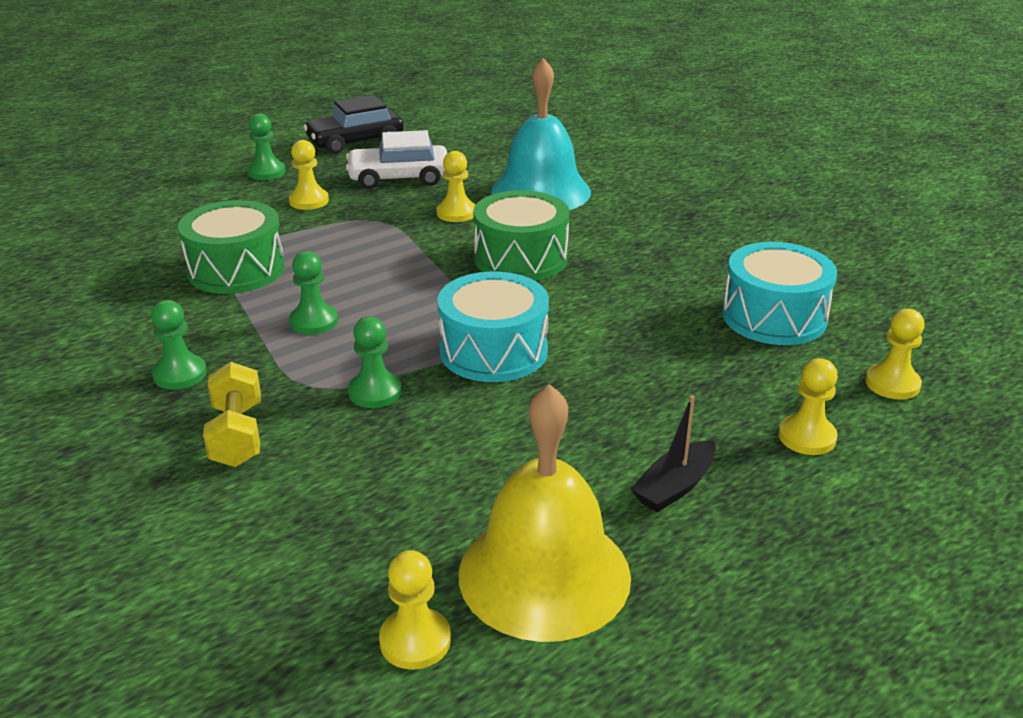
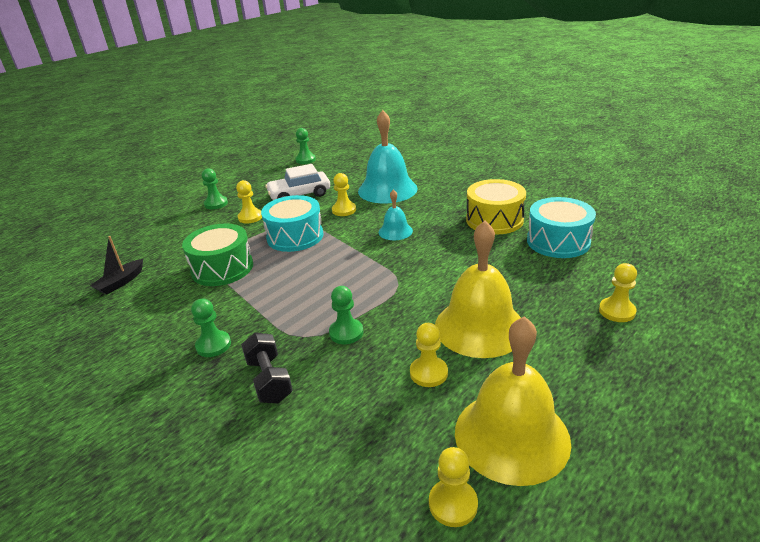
camera: 10 degrees left, 0 degrees up
(237, 435) = (269, 380): yellow dumbbell -> black dumbbell
(314, 322) = (286, 293): green pawn -> green pawn (305, 160)
(355, 142) = (263, 177): black car -> none
(493, 351) = (407, 292): turquoise drum -> turquoise drum (295, 236)
(521, 258) = (395, 231): green drum -> turquoise bell
(577, 420) = (479, 327): none -> yellow bell
(674, 487) = (559, 358): black boat -> black boat (121, 282)
(688, 267) = (494, 220): none -> yellow drum
(892, 384) = (644, 269): yellow pawn -> yellow pawn (428, 373)

